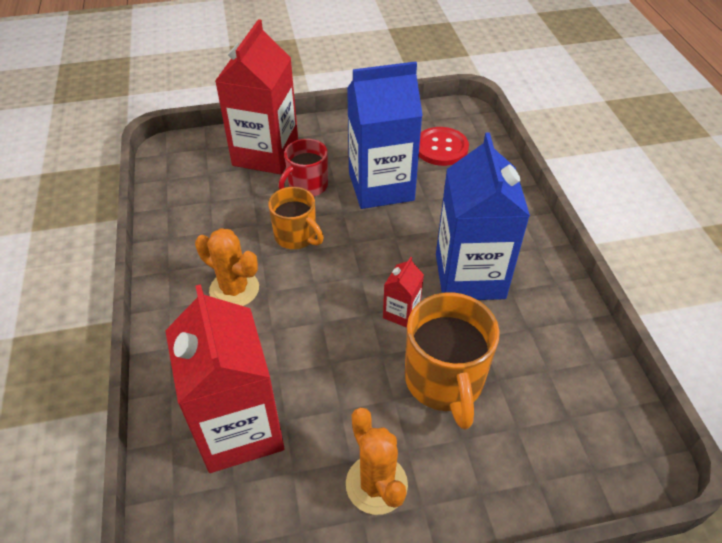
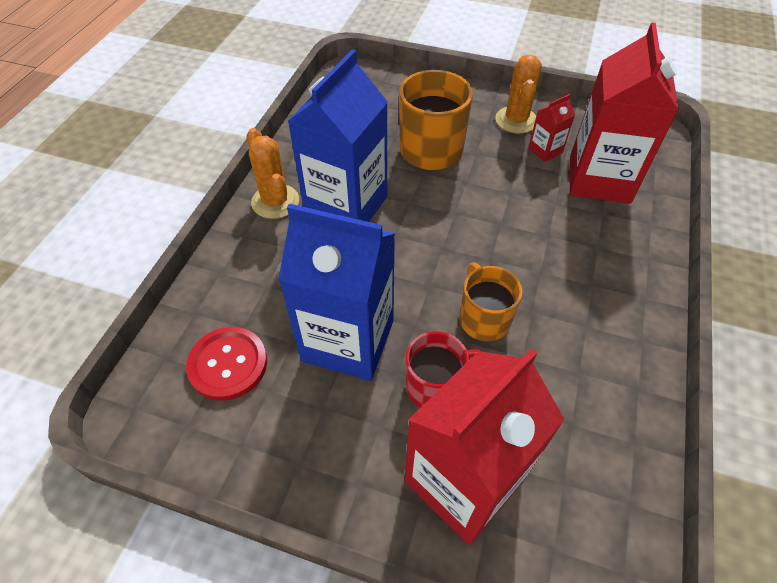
camera: 150 degrees left, 5 degrees up
(234, 289) = (573, 287): orange cactus -> orange cactus (275, 202)
(401, 313) = (429, 203): red carton -> red carton (545, 151)

